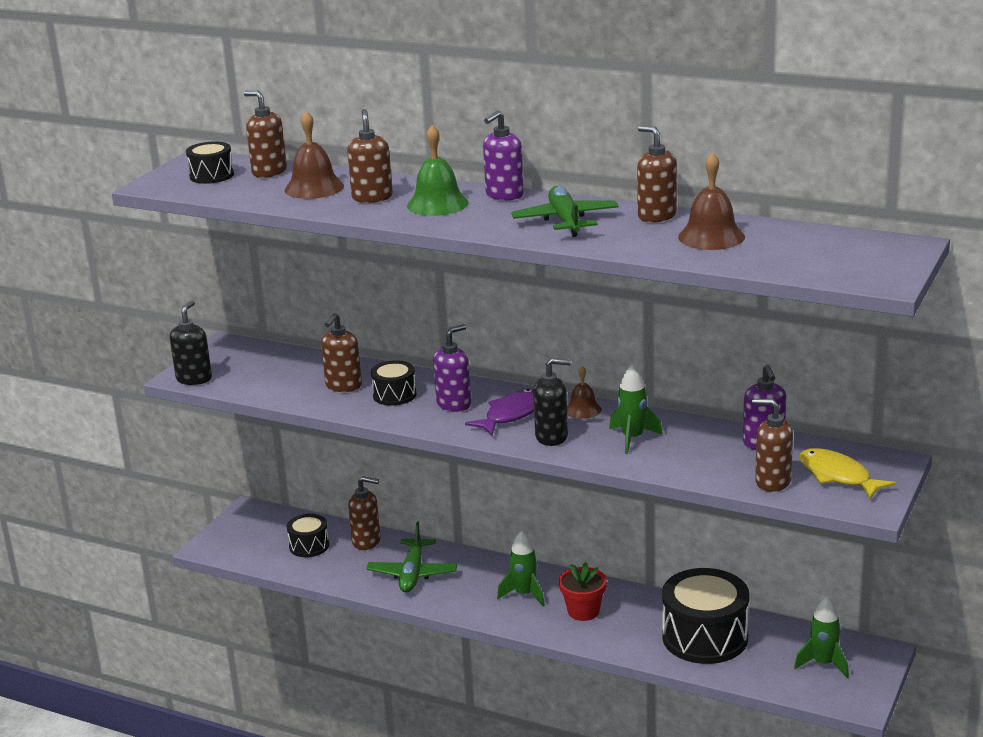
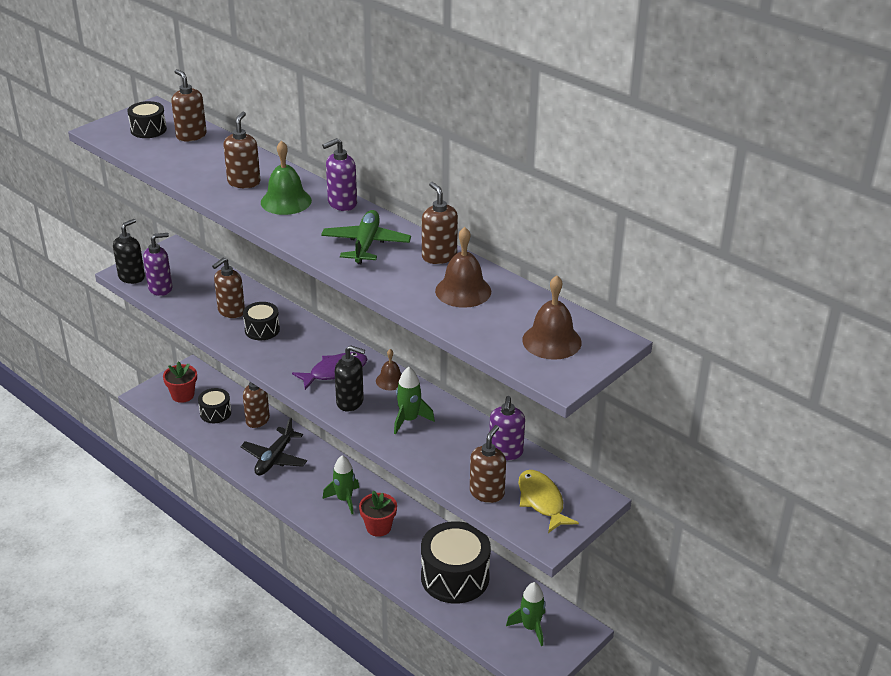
camera: 15 degrees right, 10 degrees up
(256, 537) = (183, 395): none -> red flower pot
(314, 188) = (210, 161): brown bell -> brown bell (551, 341)
(412, 573) = (274, 458): green plane -> black plane
(454, 404) = (299, 350): purple soap dispenser -> purple soap dispenser (160, 288)
(772, 482) = (487, 493): brown soap dispenser -> brown soap dispenser turned 75 degrees clockwise

